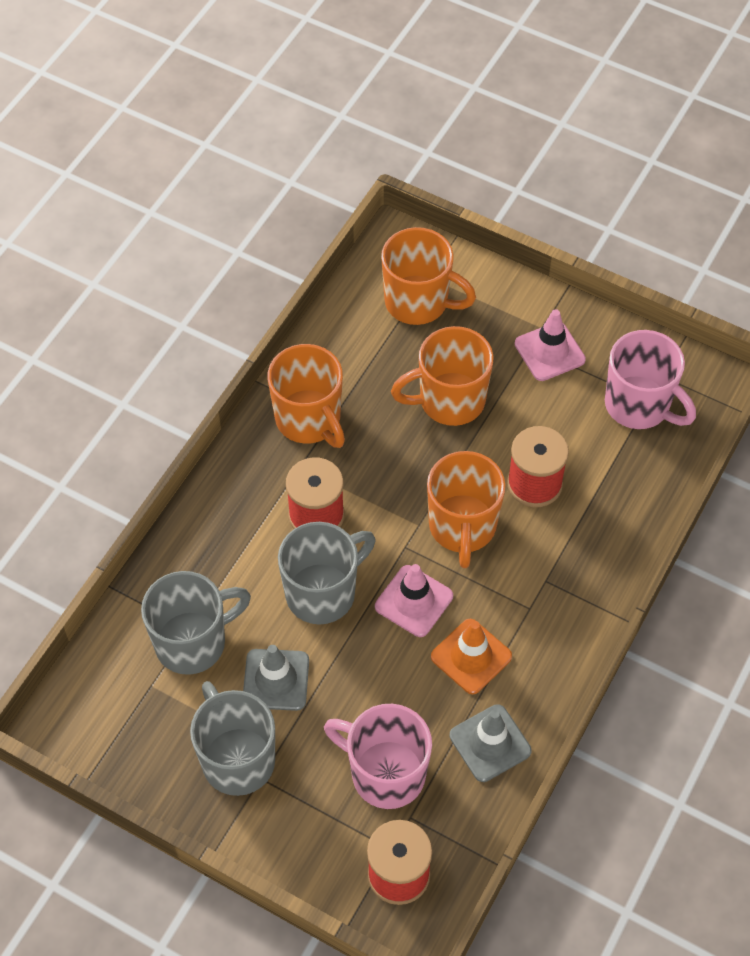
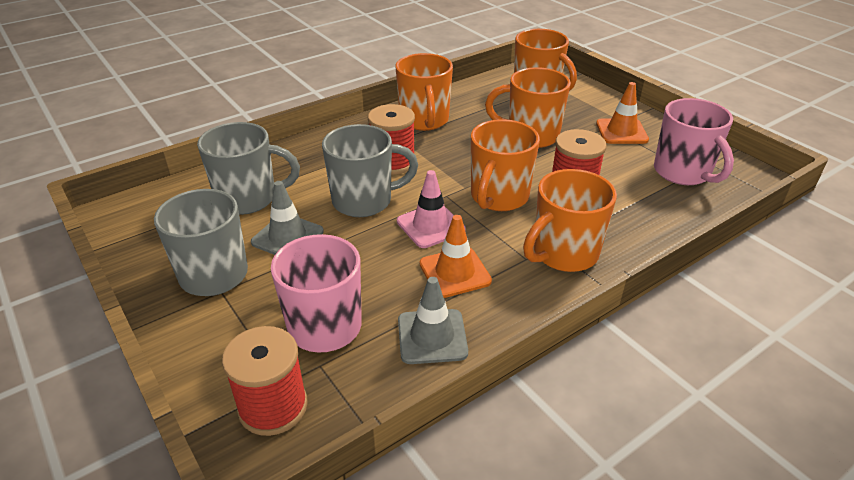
camera: 25 degrees right, 20 degrees down
(549, 352) = (621, 132): pink traffic cone -> orange traffic cone
(562, 587) = (563, 254): none -> orange mug

